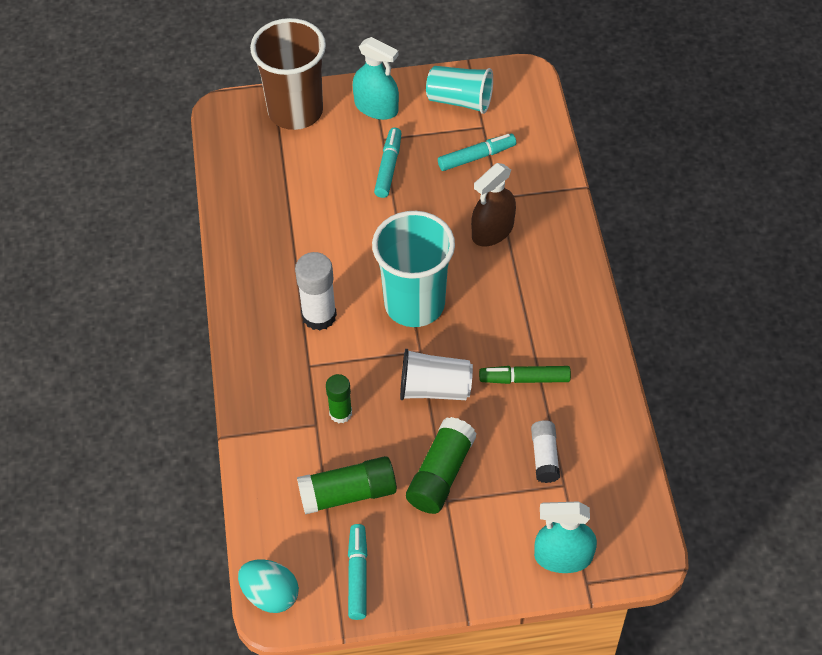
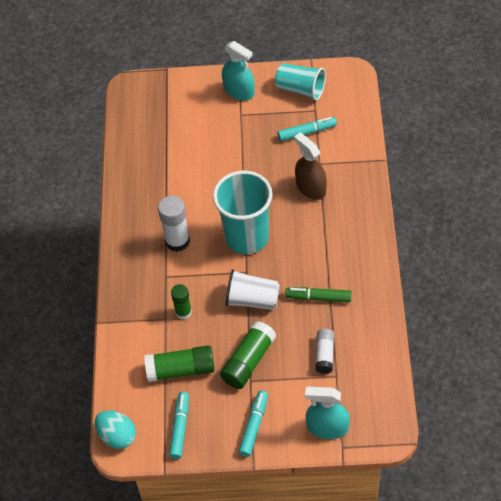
camera: 10 degrees right, 0 degrees up
(295, 111) = (180, 90): brown cup -> none
(388, 167) = (242, 136): turquoise marker -> turquoise marker (254, 426)
(492, 231) = (311, 188): brown spray bottle -> brown spray bottle turned 90 degrees clockwise

